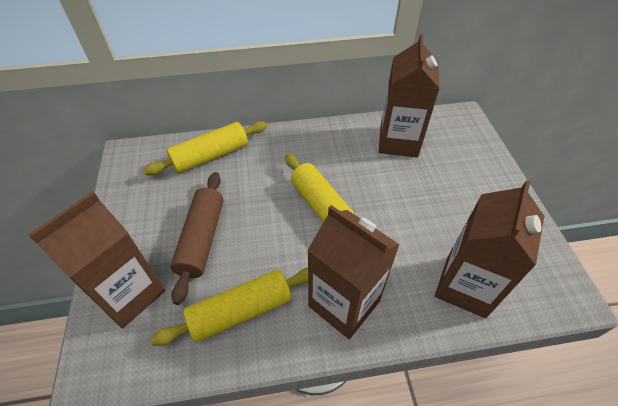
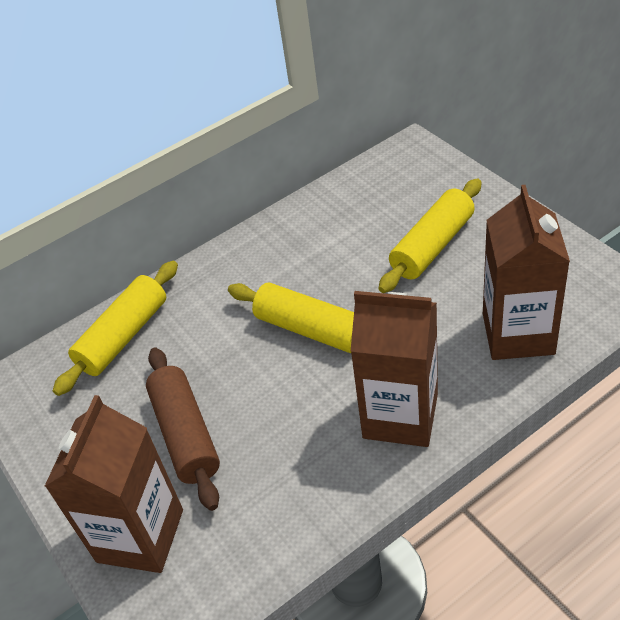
camera: 20 degrees left, 5 degrees down
(241, 311) = (290, 482): yellow rolling pin -> yellow rolling pin (432, 246)
(398, 142) = (352, 212): brown carton -> none

